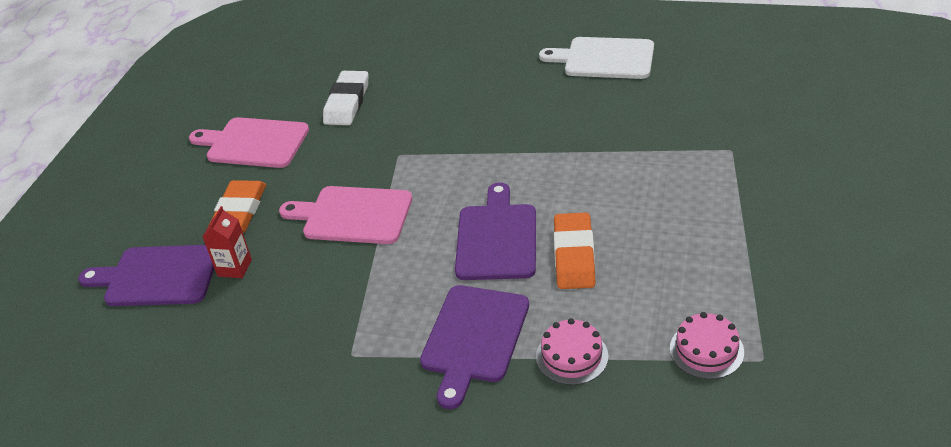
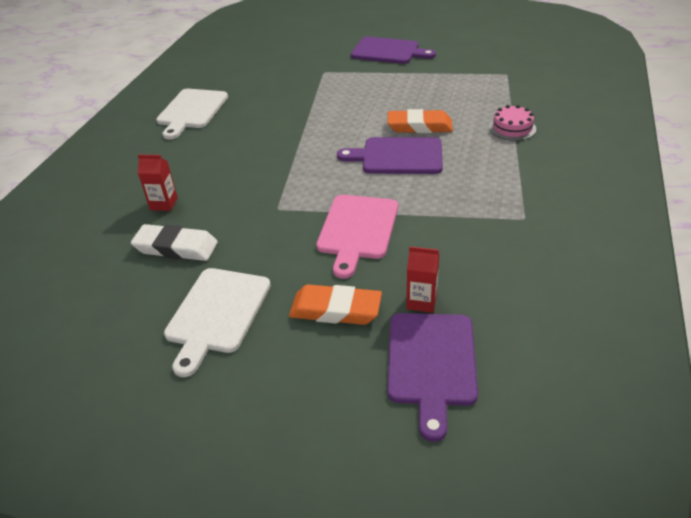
camera: 90 degrees left, 0 degrees up
(253, 143) = (217, 314): pink cutting board -> white cutting board
(416, 80) = (164, 204): none -> red carton
(474, 338) = (500, 164): purple cutting board -> purple cutting board (388, 51)
(706, 350) = (501, 88): pink cake -> none

